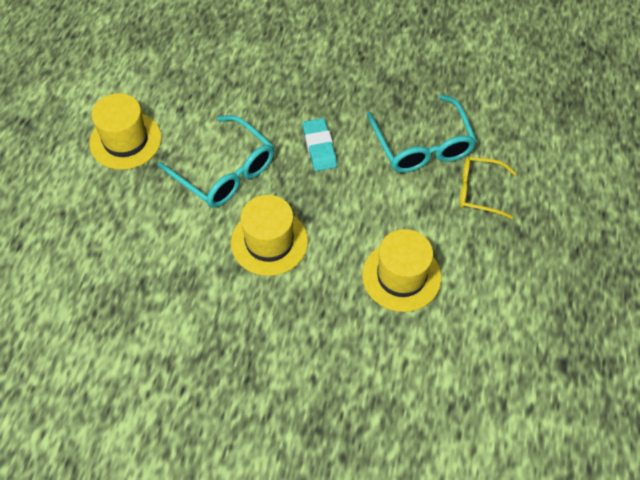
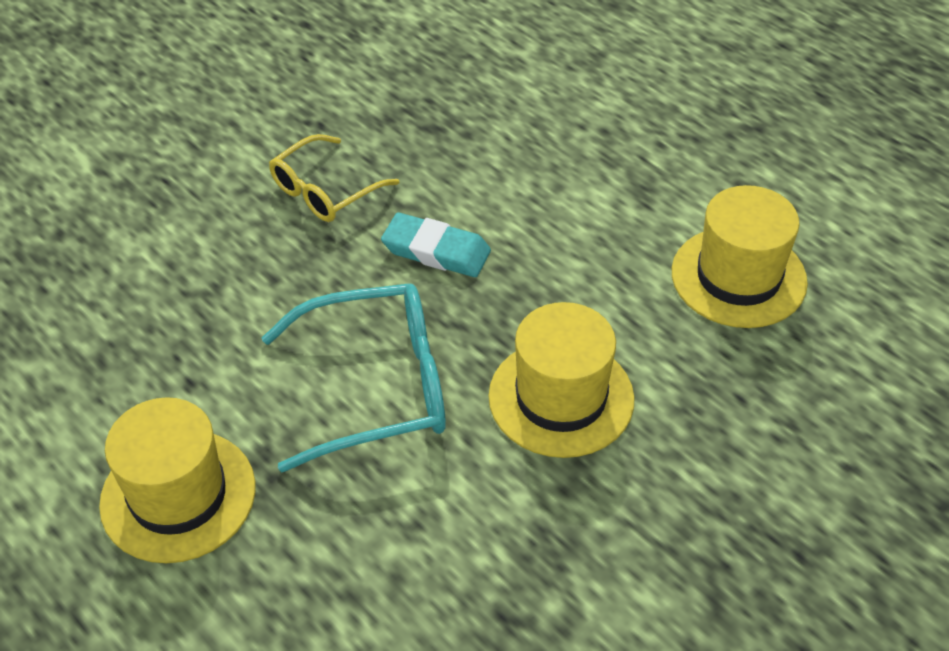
camera: 55 degrees left, 10 degrees down
(422, 145) = (534, 144): turquoise glasses -> none
(479, 191) = (659, 130): yellow glasses -> yellow glasses (325, 190)

